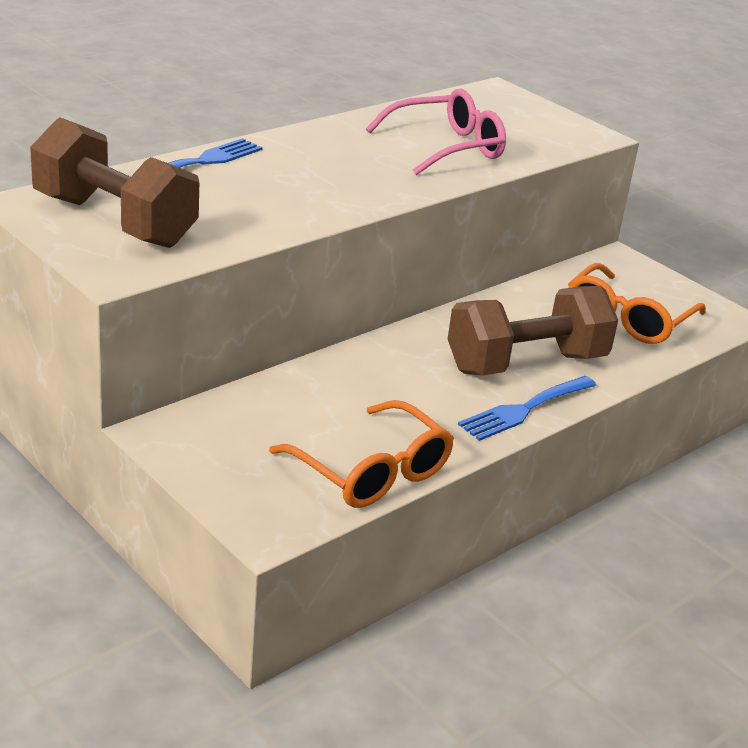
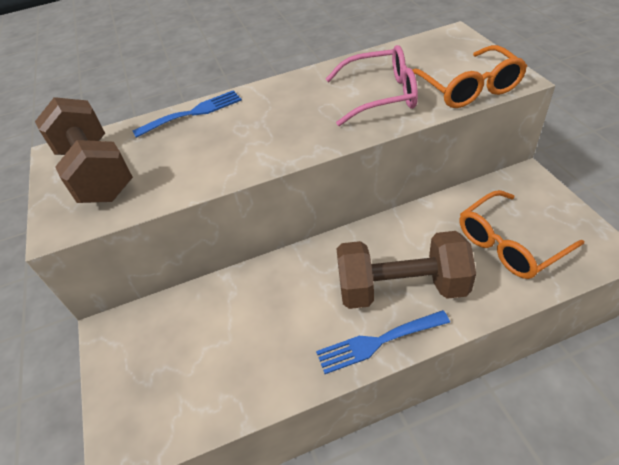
camera: 30 degrees right, 15 degrees up
(371, 471) = (225, 397): orange glasses -> orange glasses (468, 88)

